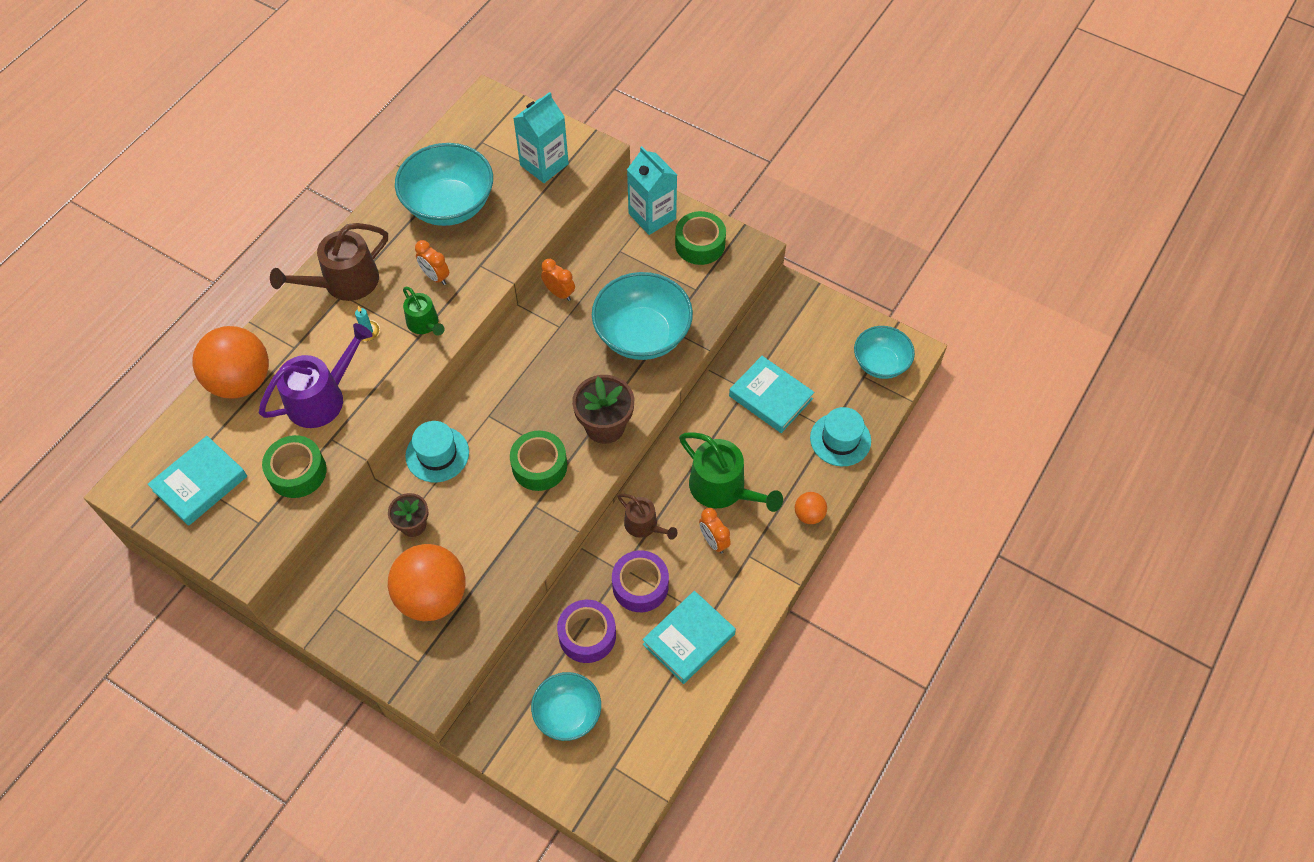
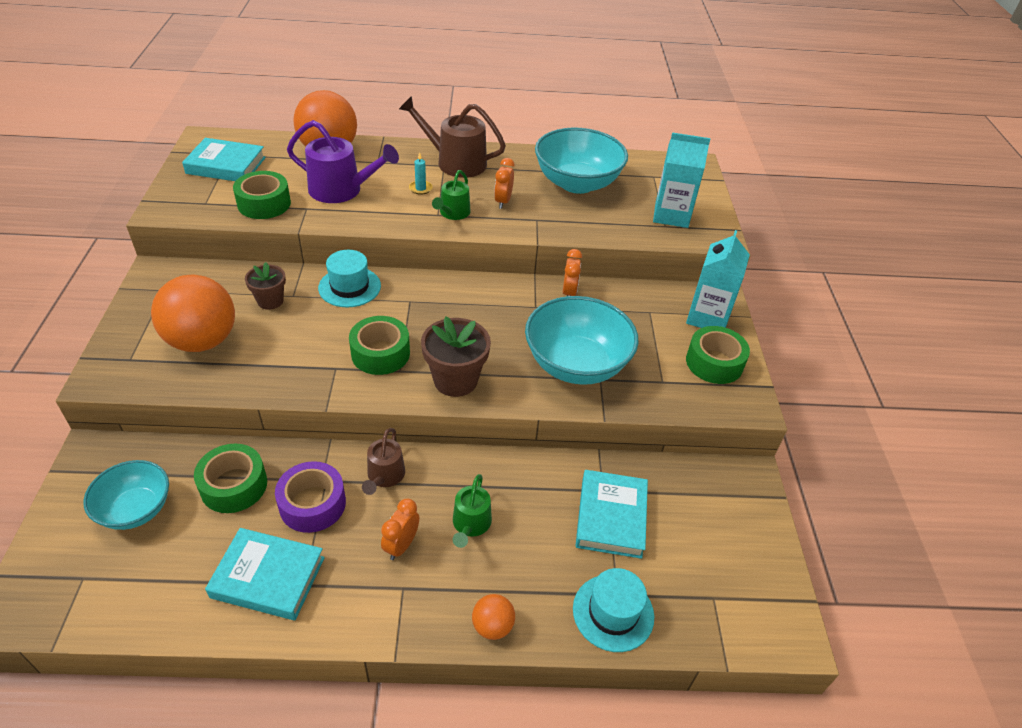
camera: 55 degrees right, 15 degrees down
(587, 635) = (234, 485): purple tape -> green tape
(723, 488) = (470, 524): green watering can -> green watering can, size x0.58
(880, 363) = (745, 608): turquoise bowl -> none

